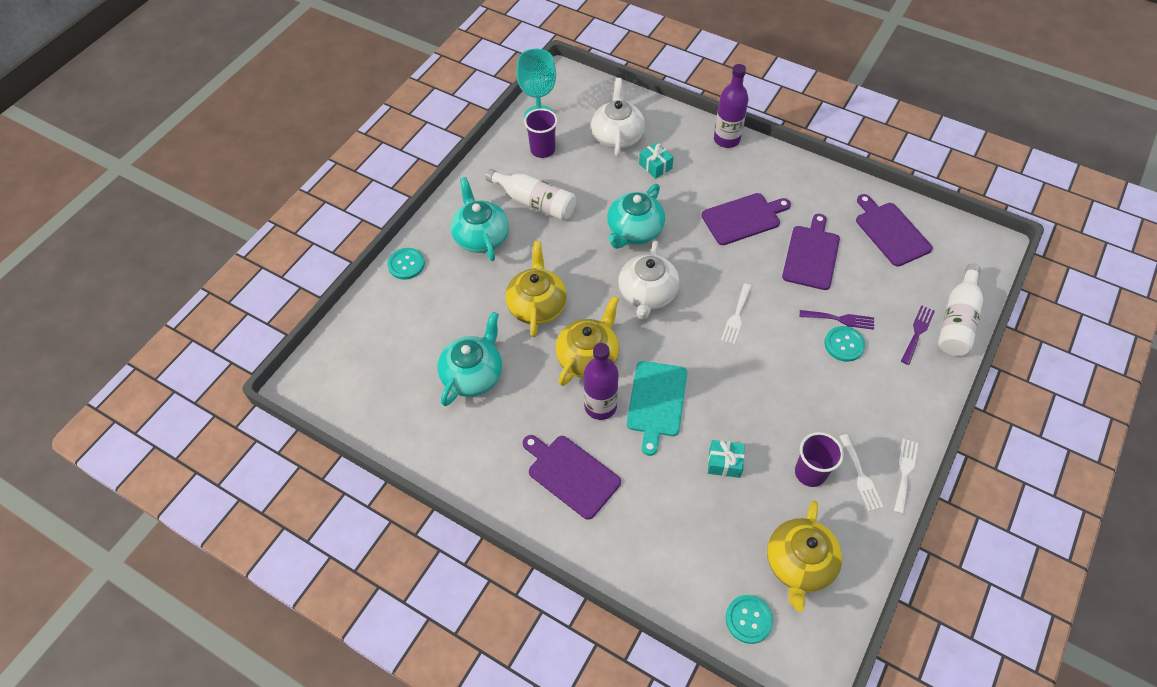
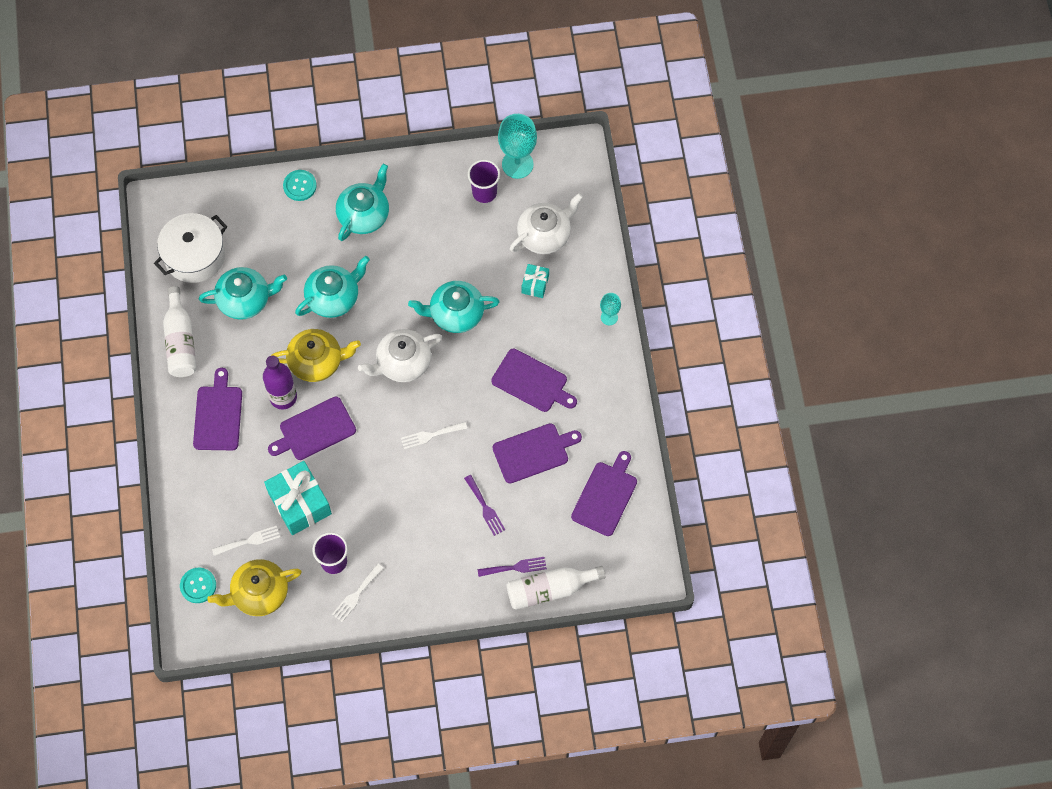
camera: 50 degrees right, 10 degrees up
(388, 387) = (194, 256): none -> white pot
(535, 202) = (427, 226): white bottle -> white bottle (181, 341)
(537, 305) = (334, 297): yellow teapot -> turquoise teapot
(656, 402) = (314, 430): turquoise cutting board -> purple cutting board
(724, 463) = (299, 503): turquoise gift -> turquoise gift, size x1.94
(726, 139) = (609, 317): purple bottle -> turquoise goblet
(844, 344) = (463, 523): turquoise button -> none
(905, 472) = (381, 621): white fork -> white fork (249, 541)

